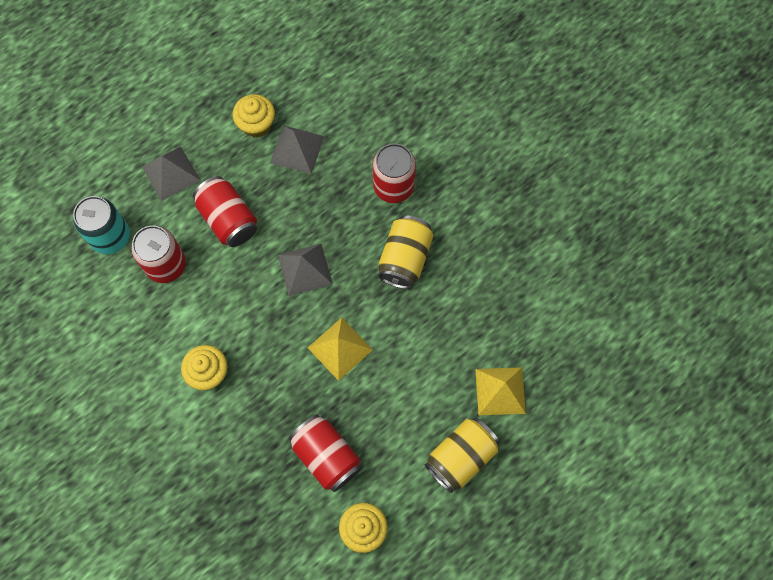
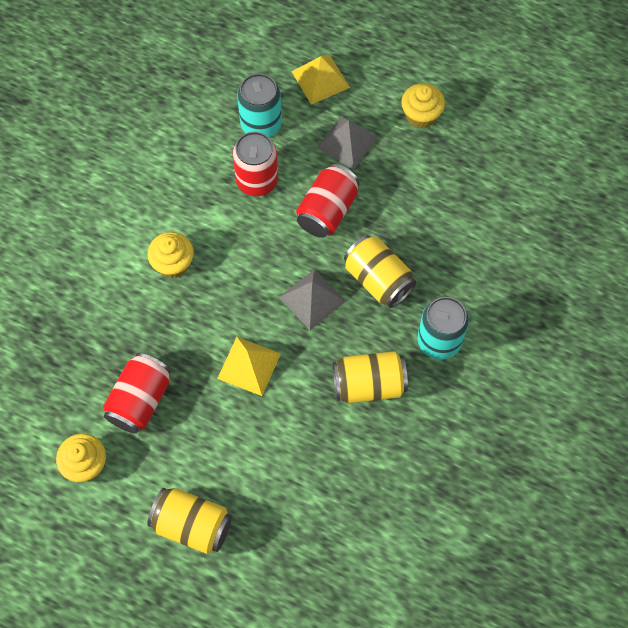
camera: 65 degrees right, 5 degrees down
(256, 124) = (436, 190): yellow cupcake -> yellow cupcake (421, 115)
(297, 149) = (430, 236): grey pyramid -> none
(315, 208) = (378, 280): none -> yellow can
(393, 186) = (439, 341): red can -> turquoise can
(500, 391) = (276, 535): yellow pyramid -> yellow pyramid (320, 79)

